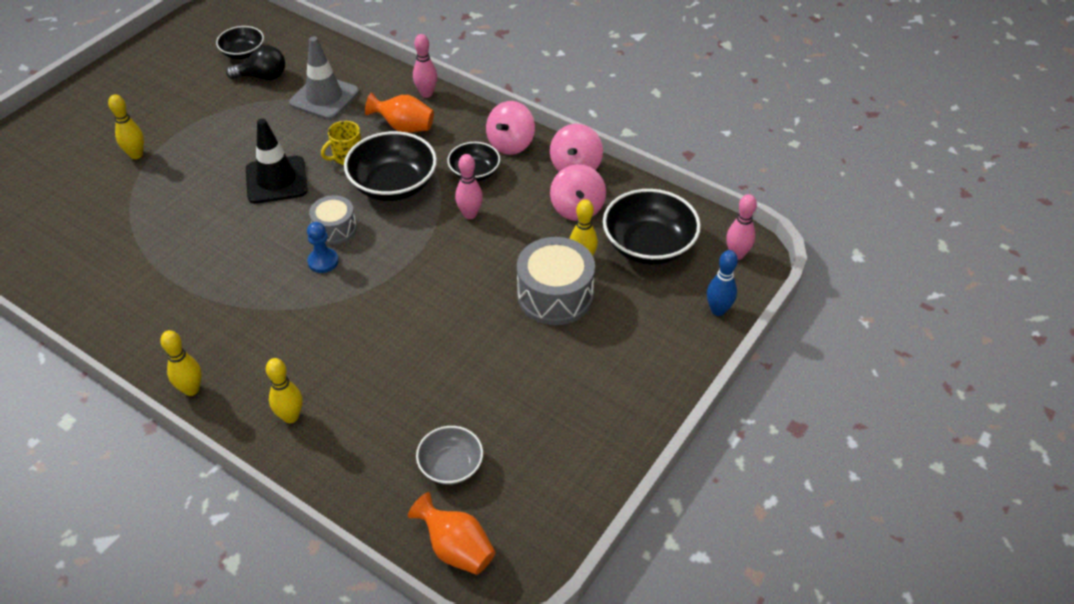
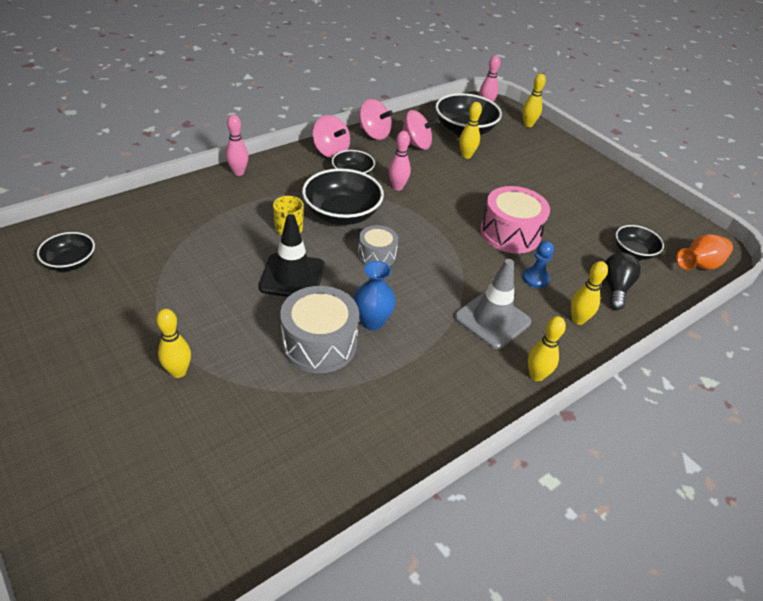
camera: 75 degrees left, 5 degrees down
(232, 250) = (372, 321): none -> blue vase
(262, 77) = (125, 257): black light bulb -> black light bulb (615, 288)
(323, 261) = (413, 269): blue pawn -> blue pawn (535, 278)
(324, 97) = (195, 225): grey traffic cone -> grey traffic cone (492, 320)
(404, 127) = (273, 193): orange vase -> none
(429, 331) = (510, 233): none -> pink drum
(451, 466) = (633, 252): grey bowl -> black bowl
(555, 295) = (495, 174): grey drum -> grey drum (319, 343)
(718, 310) = (528, 125): blue bowling pin -> yellow bowling pin

